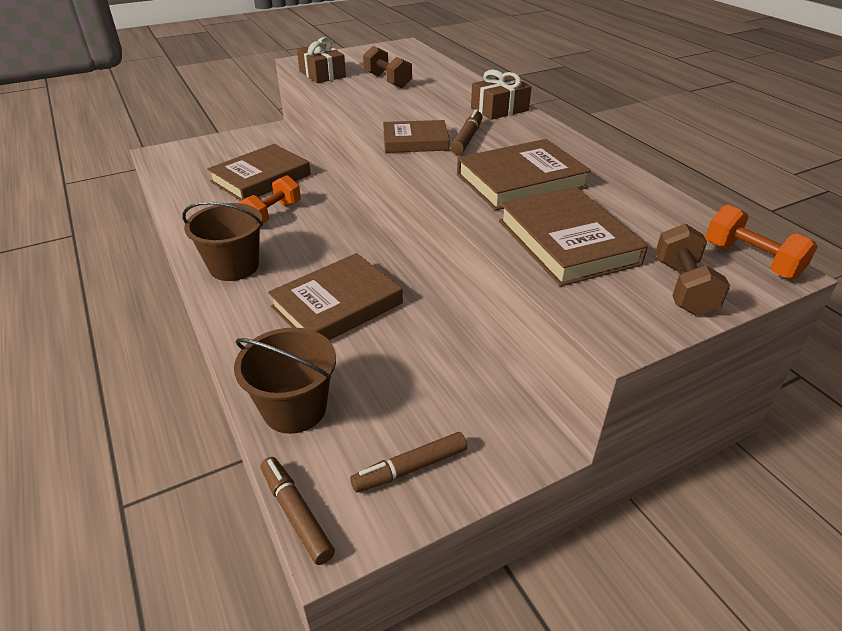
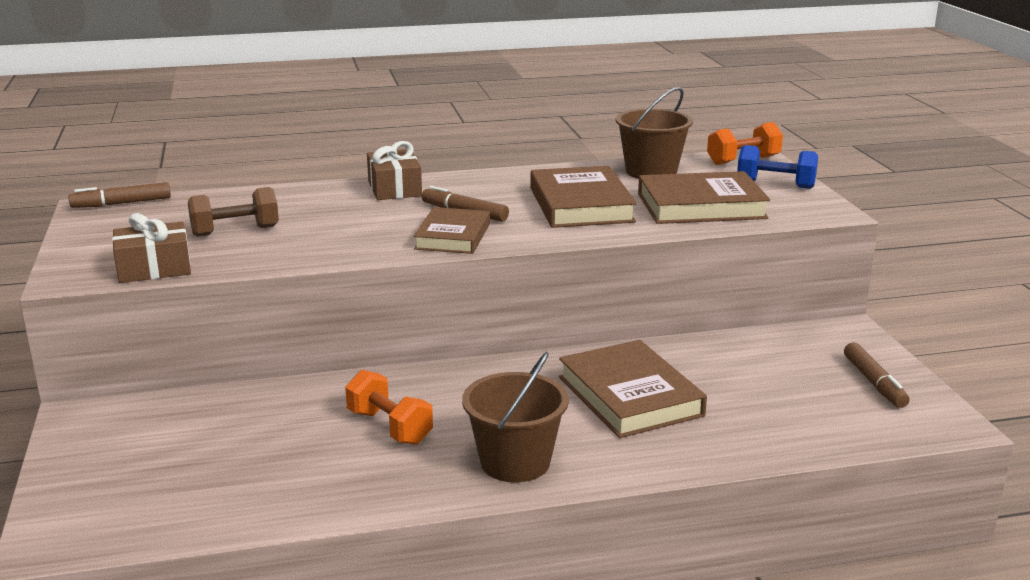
camera: 75 degrees left, 15 degrees down
(261, 178) = (262, 432): brown book -> none
(295, 408) = (797, 432): brown bucket -> brown bucket (651, 171)
(296, 514) = (928, 439): brown marker -> brown marker (121, 203)
(683, 287) = (775, 185): brown dumbbell -> blue dumbbell

